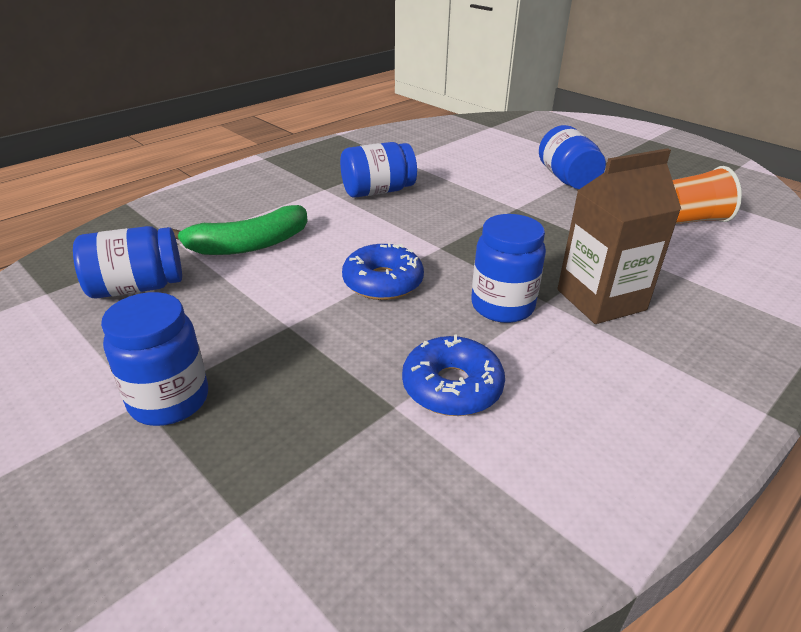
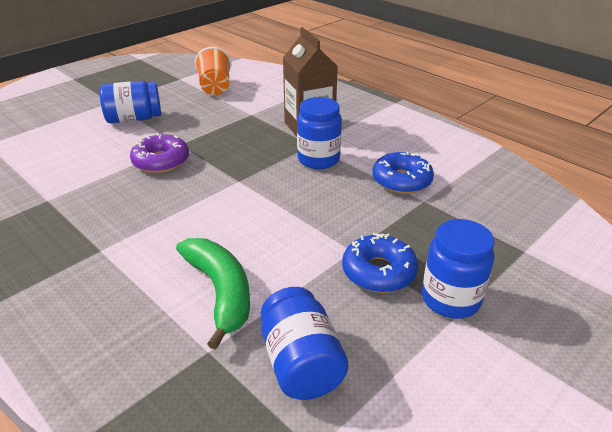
camera: 90 degrees left, 0 degrees up
(378, 191) = (122, 213): blue jar -> none
(383, 282) = (290, 207): blue donut -> blue donut (378, 272)
(475, 200) = (161, 161): none -> purple donut

